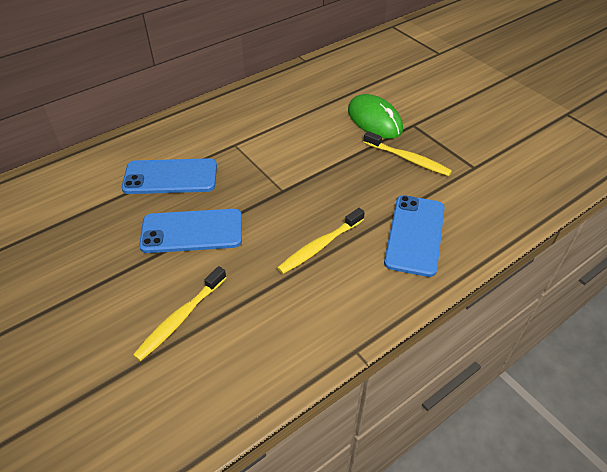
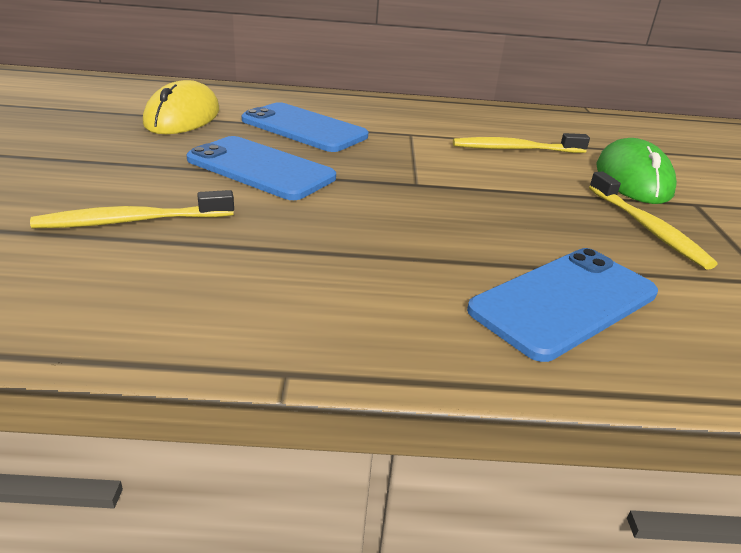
camera: 35 degrees right, 15 degrees down
(82, 212) = (182, 117): none -> yellow mouse
(320, 246) = (395, 245): yellow toothbrush -> yellow toothbrush (515, 149)

